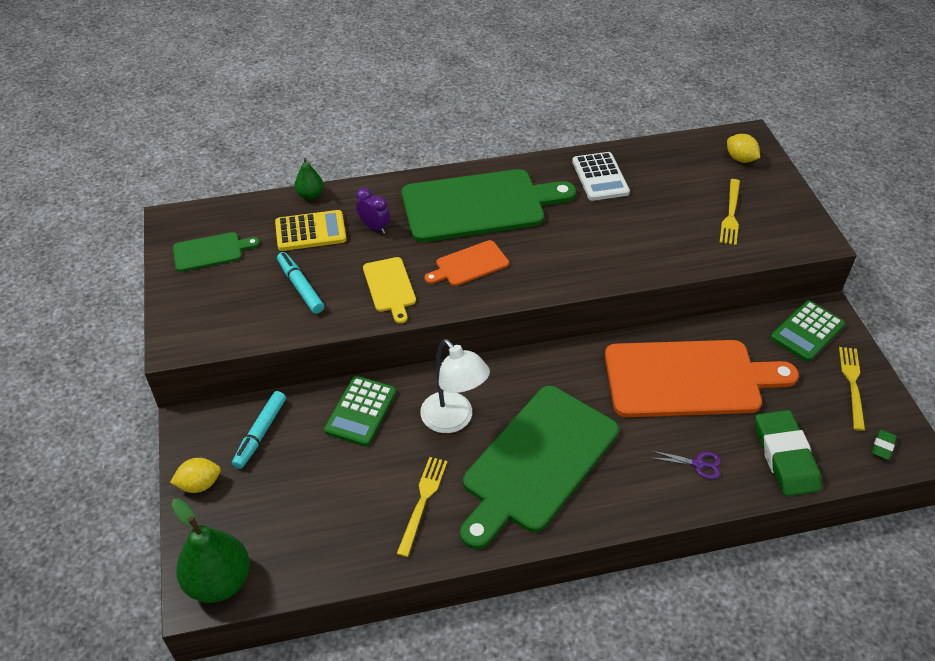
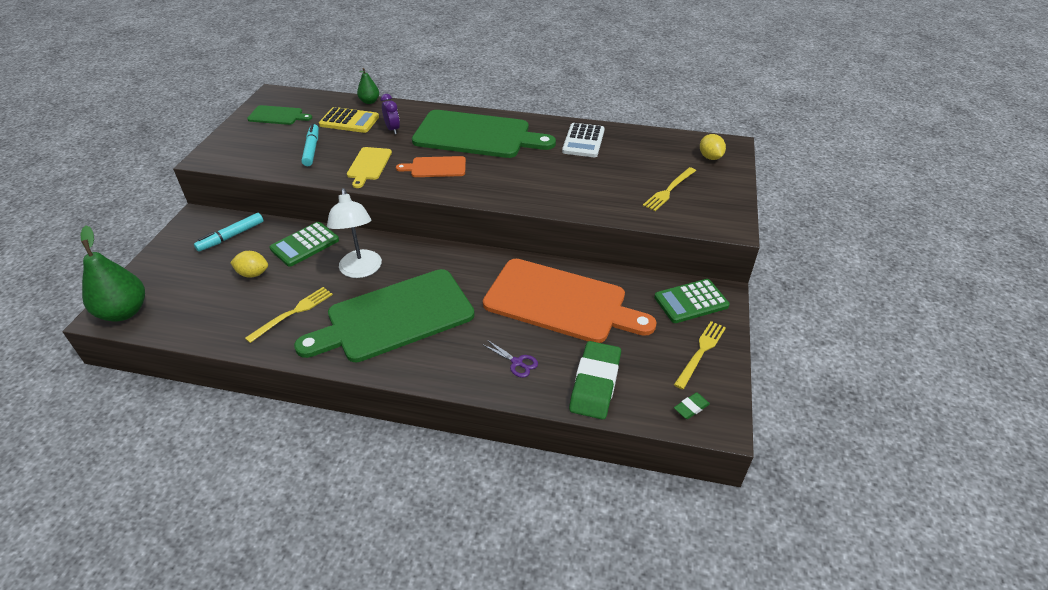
camera: 25 degrees right, 5 degrees down
(199, 484) = (168, 252): yellow lemon -> yellow lemon (253, 274)

